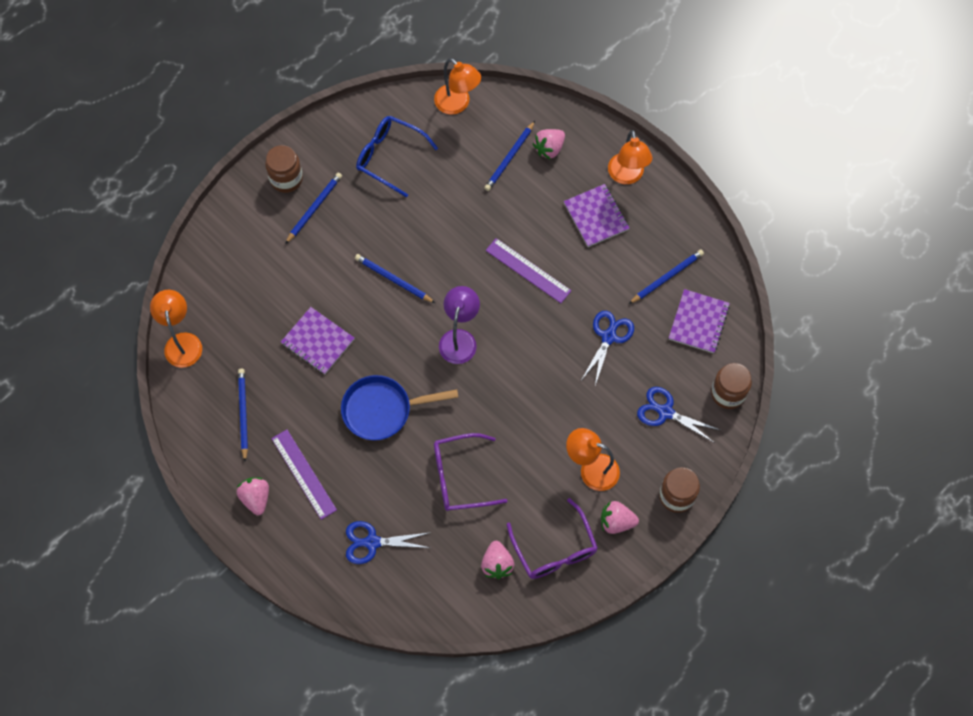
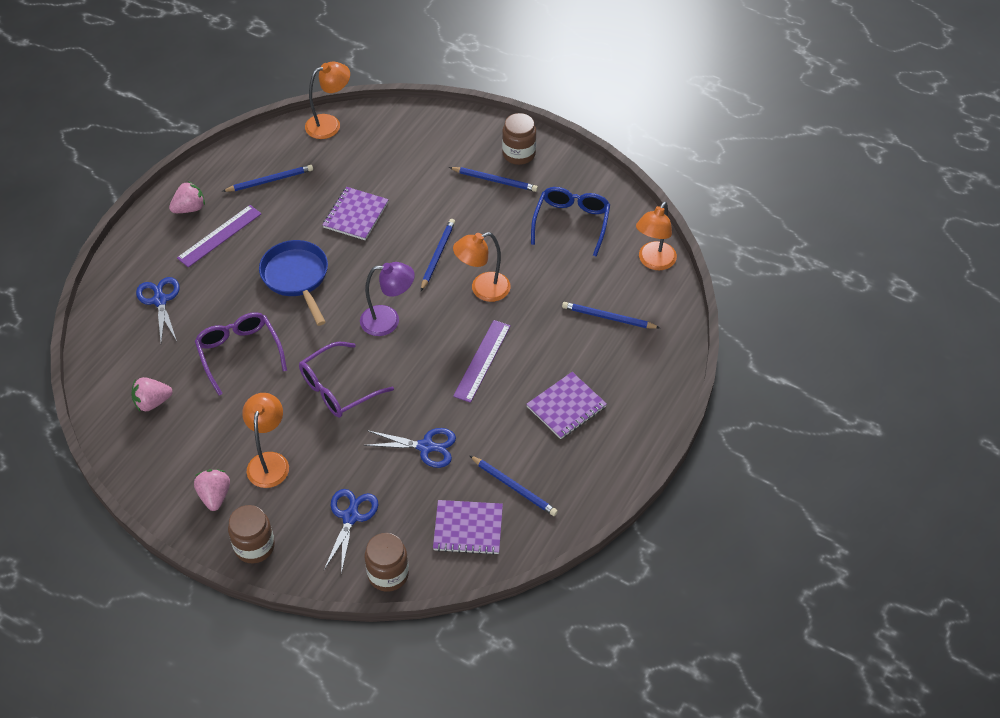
camera: 75 degrees right, 15 degrees down
(549, 148) = (633, 349): pink strawberry -> none
(554, 549) = (176, 447): purple glasses -> purple glasses (338, 388)
(627, 176) = (627, 425): orange lamp -> orange lamp (482, 289)

